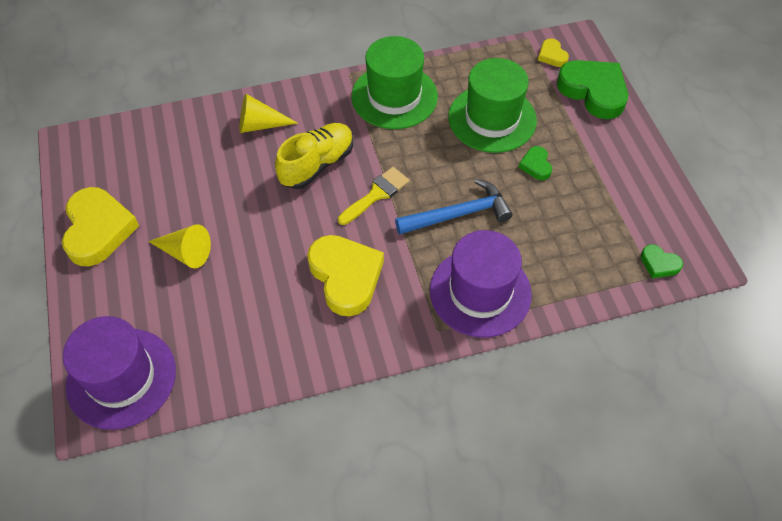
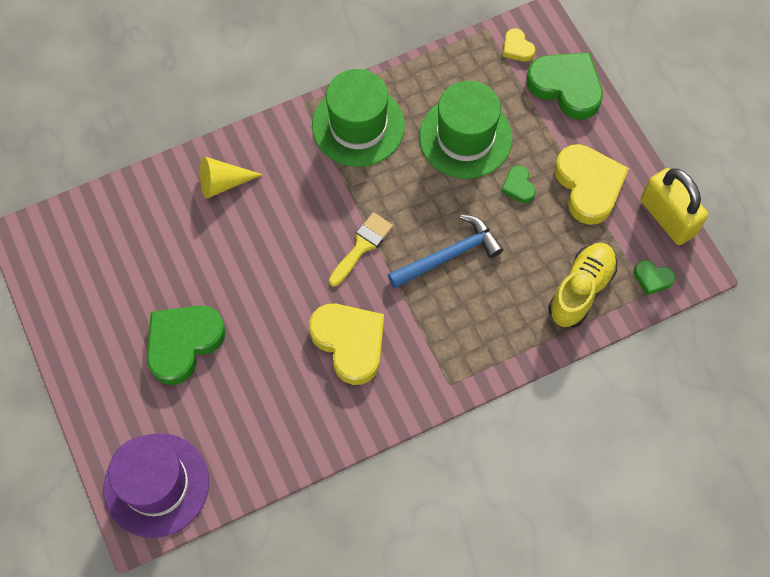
camera: 10 degrees left, 10 degrees up
(98, 230) = (86, 333): yellow heart -> yellow heart (588, 186)
(185, 253) = (183, 343): yellow cone -> green heart
(317, 165) = (294, 221): yellow shoe -> yellow shoe (581, 290)
(480, 292) = (484, 337): purple hat -> none
(680, 212) = (667, 217): none -> yellow padlock

